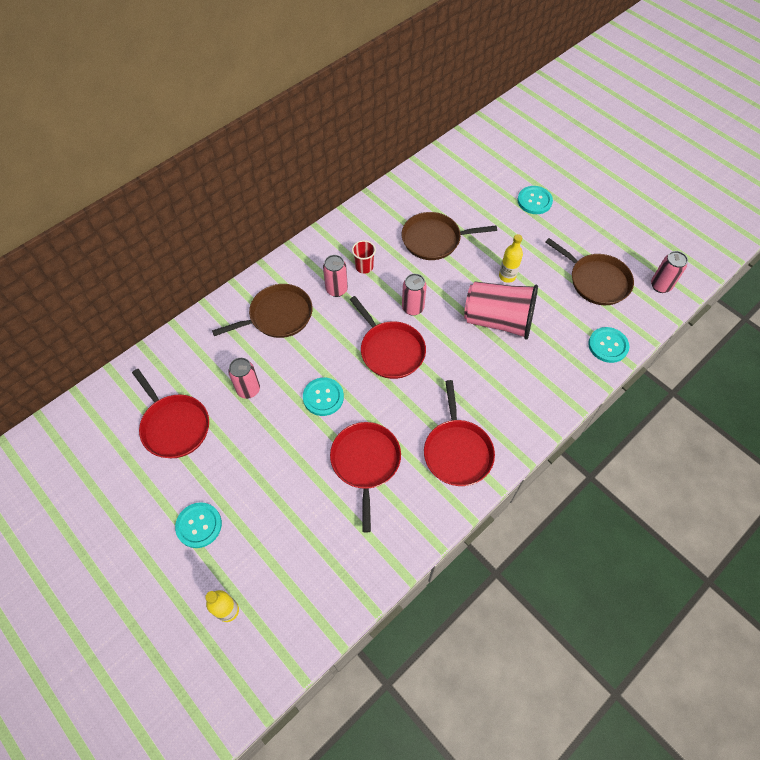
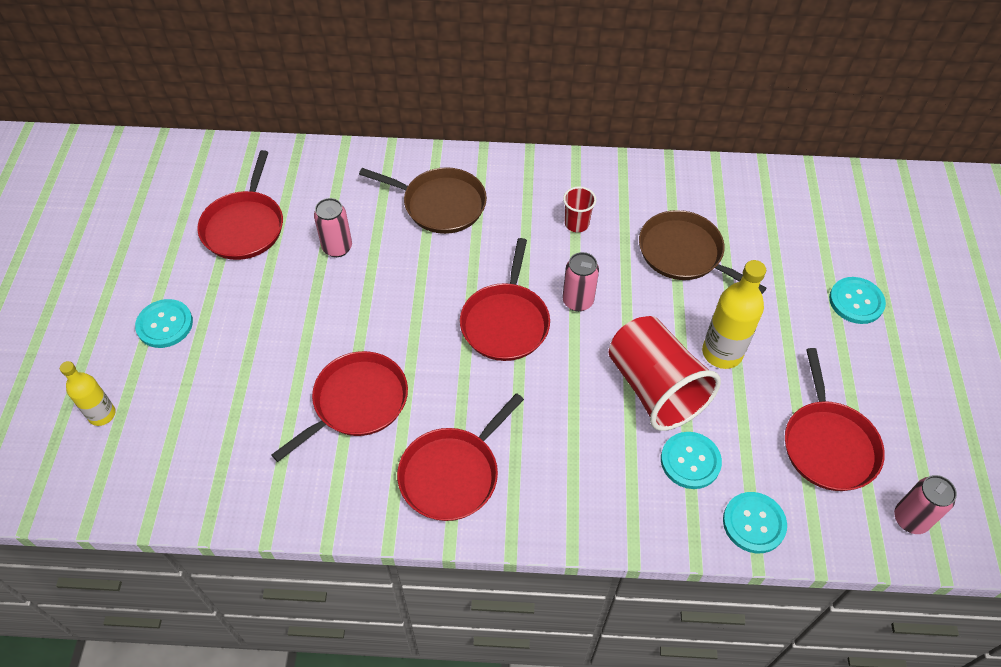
camera: 45 degrees right, 5 degrees down
(323, 397) = (391, 310): turquoise button -> turquoise button (690, 461)
(336, 289) = (523, 224): pink can -> none
(498, 320) = (655, 388): pink cup -> red cup
(507, 276) = (722, 353): yellow bottle -> yellow bottle, size x1.58
(596, 281) = (828, 444): brown pan -> red pan

